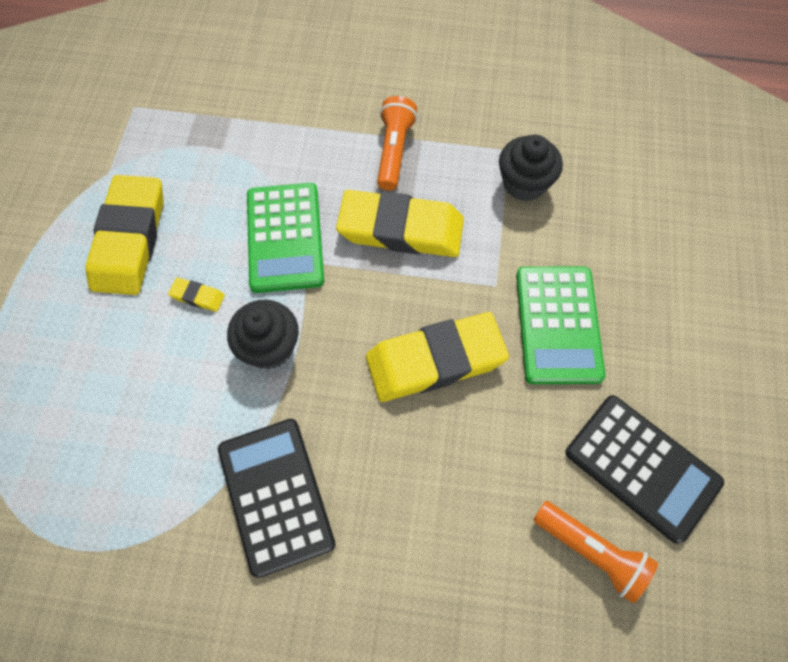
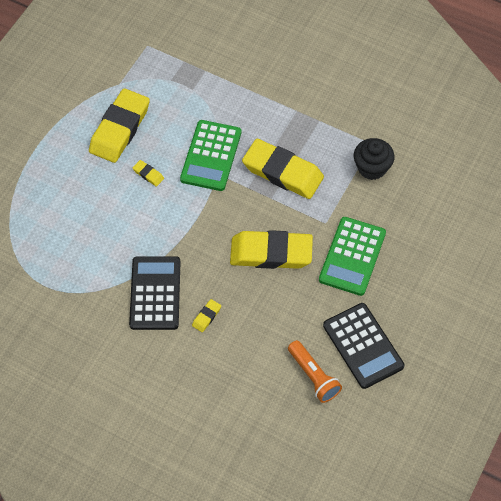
camera: 20 degrees right, 5 degrees down
(269, 347) = (179, 215): black cupcake -> none
(376, 507) = (206, 317): none -> yellow eraser
(394, 151) = (298, 123): orange flashlight -> none

